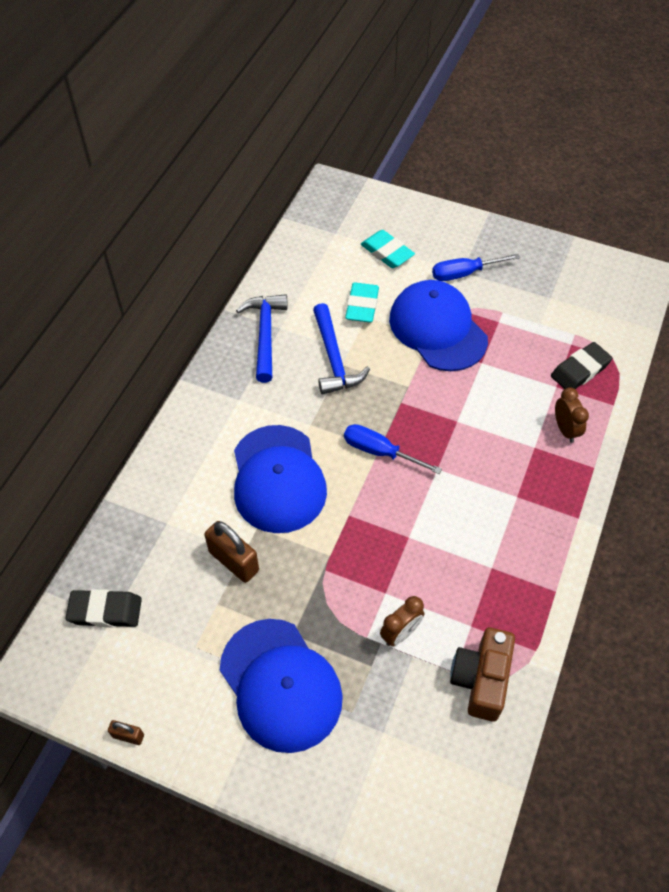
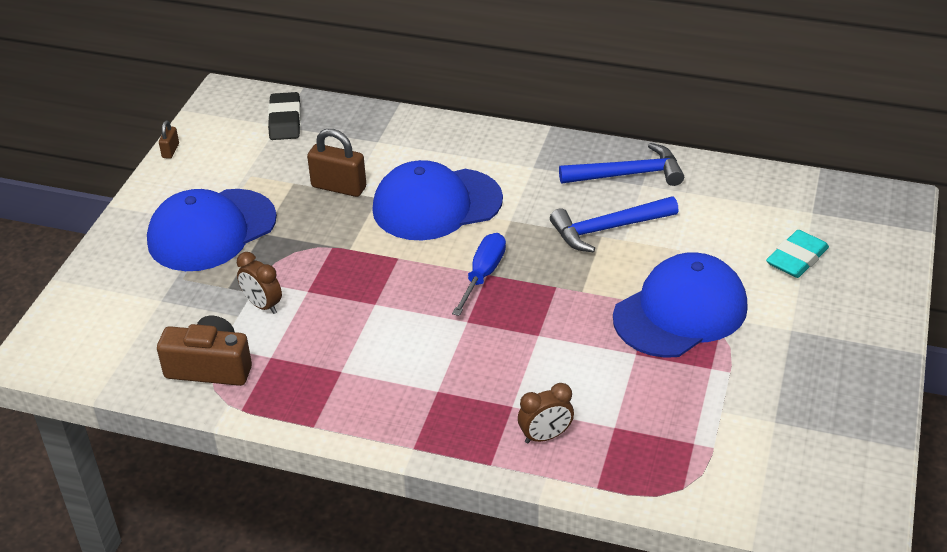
camera: 85 degrees right, 15 degrees down
(234, 561) = (339, 187): brown padlock -> brown padlock turned 75 degrees clockwise
(362, 306) = (697, 244): turquoise eraser -> none
(464, 273) = (787, 332): blue screwdriver -> none
(580, 370) = (649, 452): black eraser -> none

